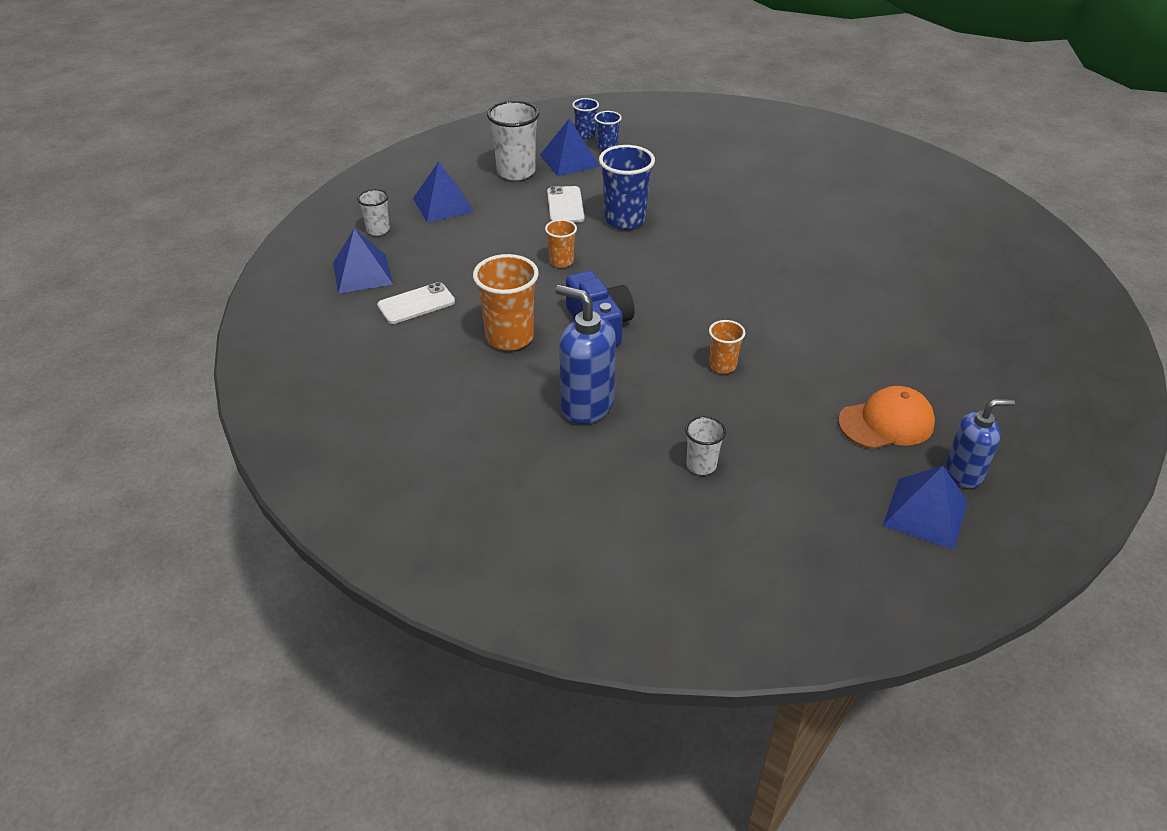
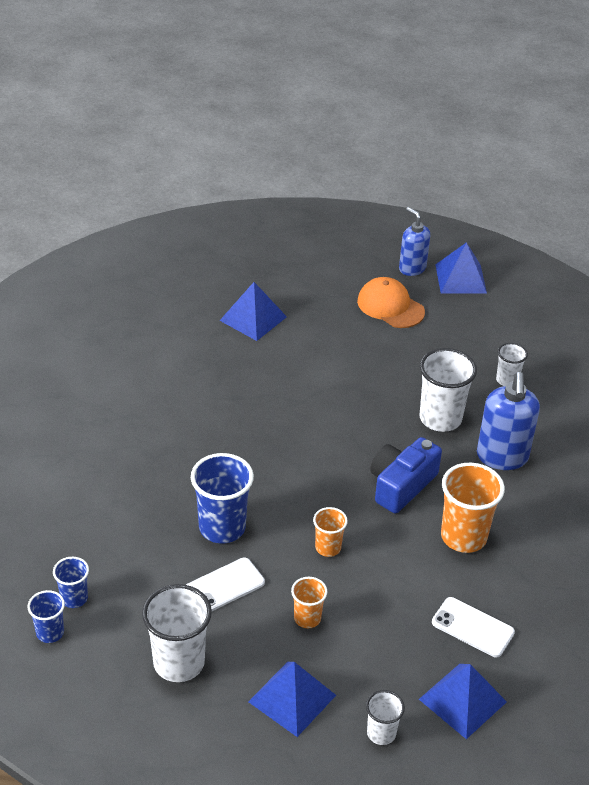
camera: 120 degrees left, 0 degrees up
(569, 160) = (123, 622): blue pyramid -> blue pyramid (253, 318)
(671, 385) = (440, 418): none -> white cup
(722, 366) = (395, 398): orange cup -> orange cup (307, 618)

